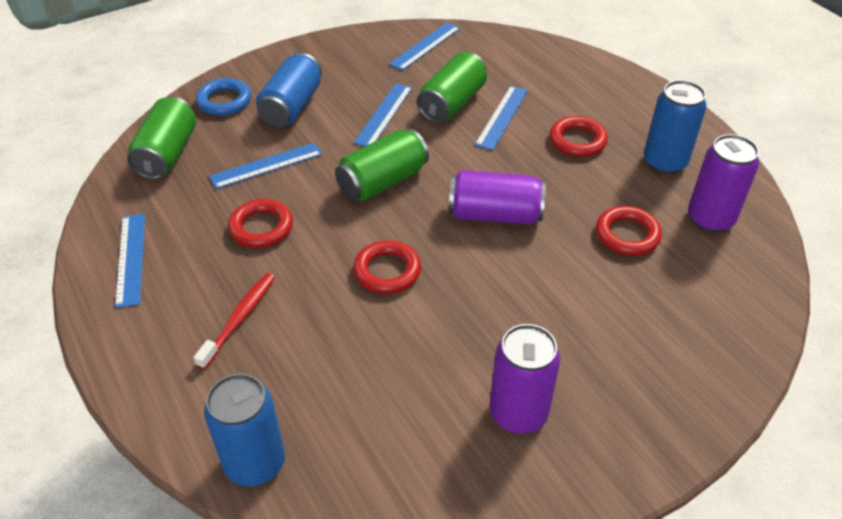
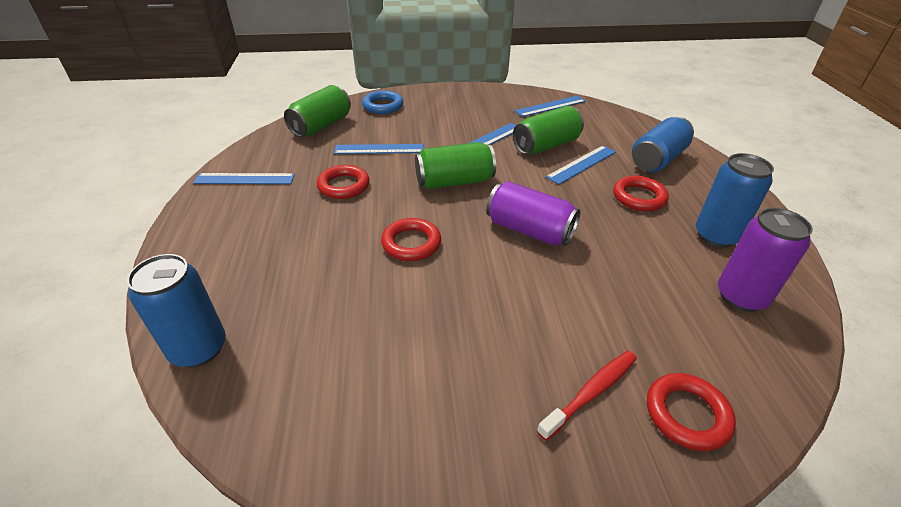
camera: 25 degrees right, 5 degrees down
(131, 259) = (244, 179): blue ruler -> blue ruler turned 75 degrees clockwise
(239, 319) = (278, 240): red toothbrush -> red toothbrush (590, 393)
(292, 106) = (425, 119): blue can -> blue can (657, 159)
(518, 413) = (439, 401): purple can -> none
(627, 235) = (644, 283): red ring -> red ring (687, 414)

